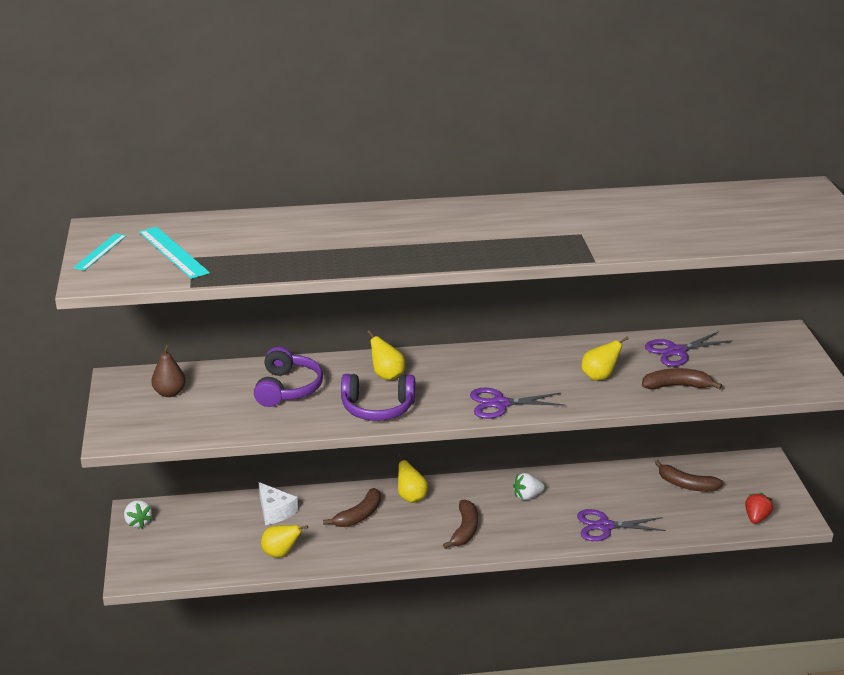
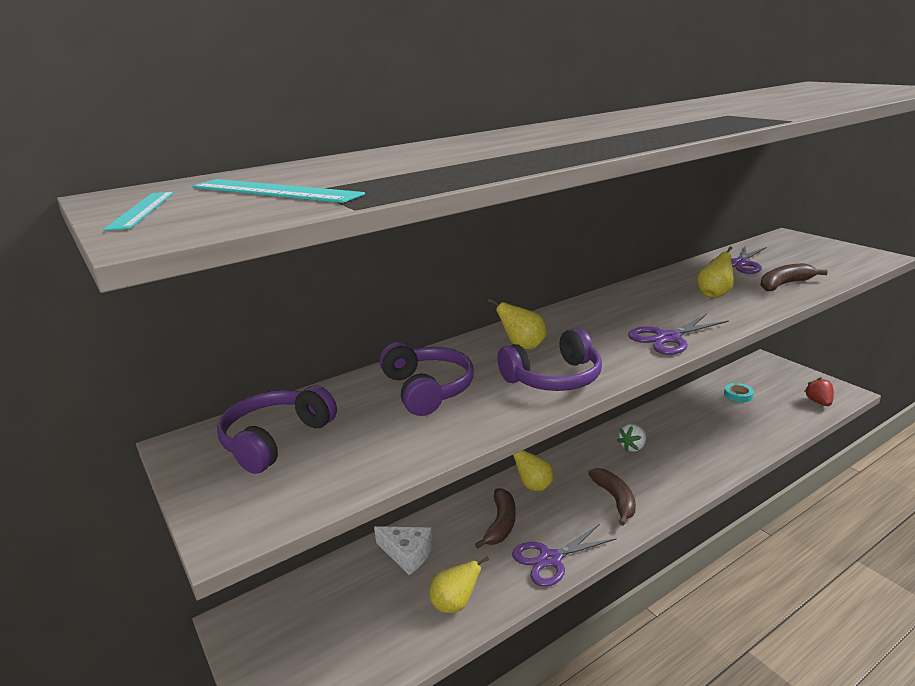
camera: 25 degrees left, 5 degrees down
(138, 522) = (245, 636): white strawberry -> none
(169, 393) = (275, 439): brown pear -> purple headphones
(605, 526) = (724, 450): purple scissors -> purple scissors (550, 559)
(686, 485) = (738, 395): brown banana -> turquoise tape

